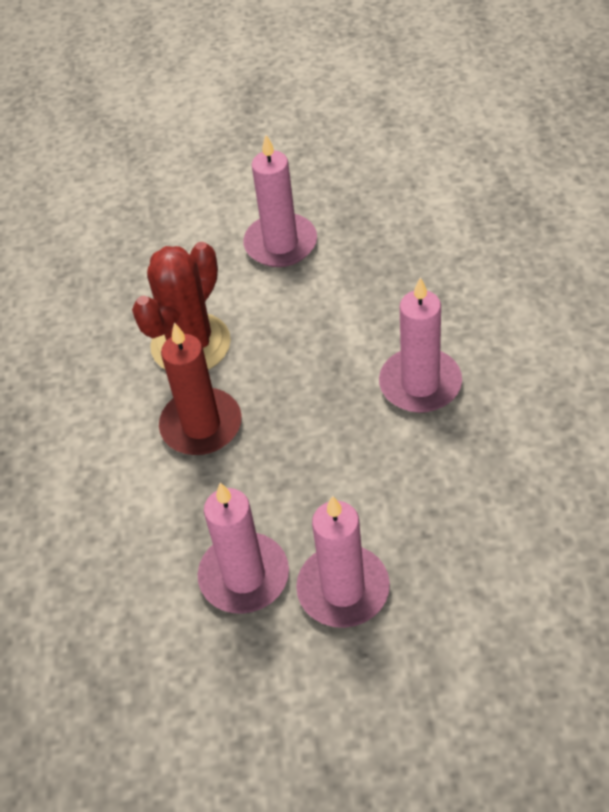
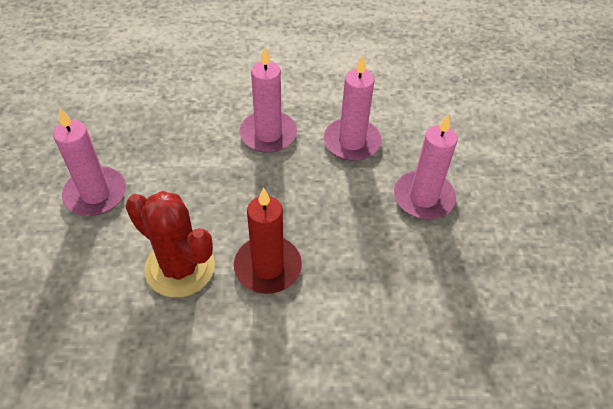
camera: 90 degrees left, 0 degrees up
(244, 576) = (408, 252): pink candle -> pink candle (352, 142)

